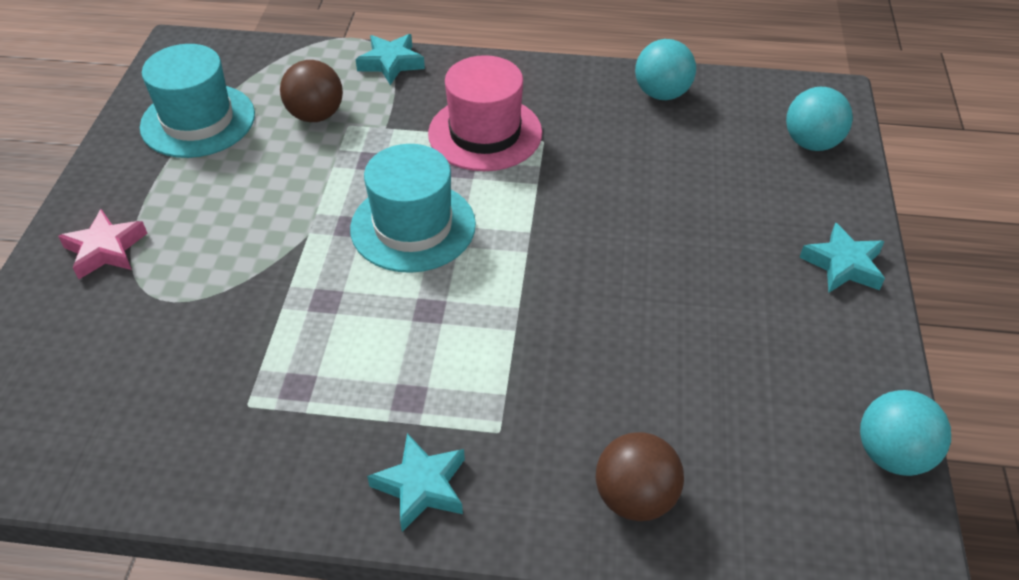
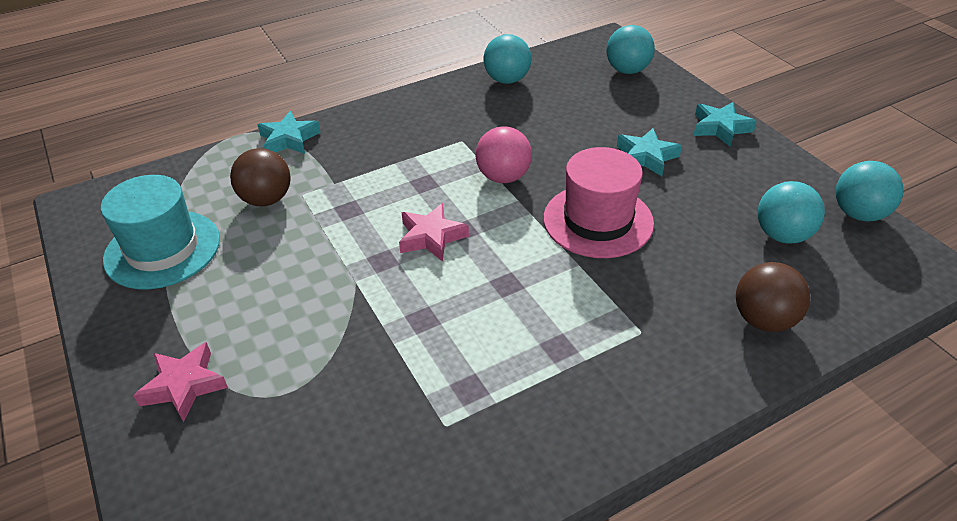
camera: 35 degrees left, 5 degrees down
(413, 226) = (431, 237): turquoise hat -> pink star
(421, 486) = (632, 398): turquoise star -> turquoise star (646, 157)
(485, 133) = (415, 154): pink hat -> pink hat (598, 220)
(542, 200) = (503, 177): none -> pink ball
(766, 424) = (782, 235): none -> turquoise ball

